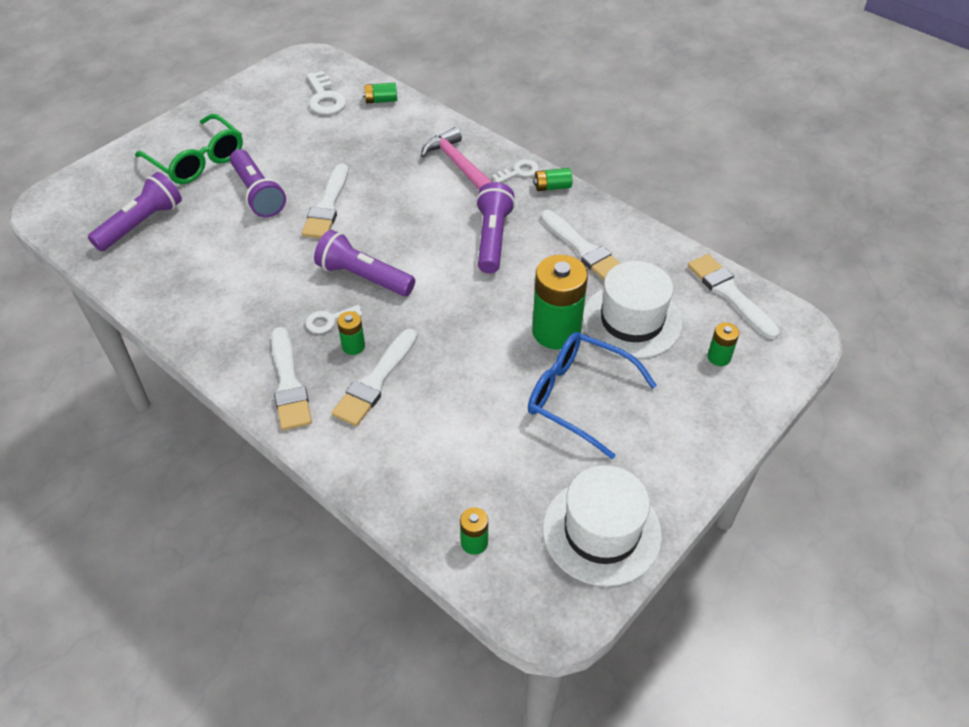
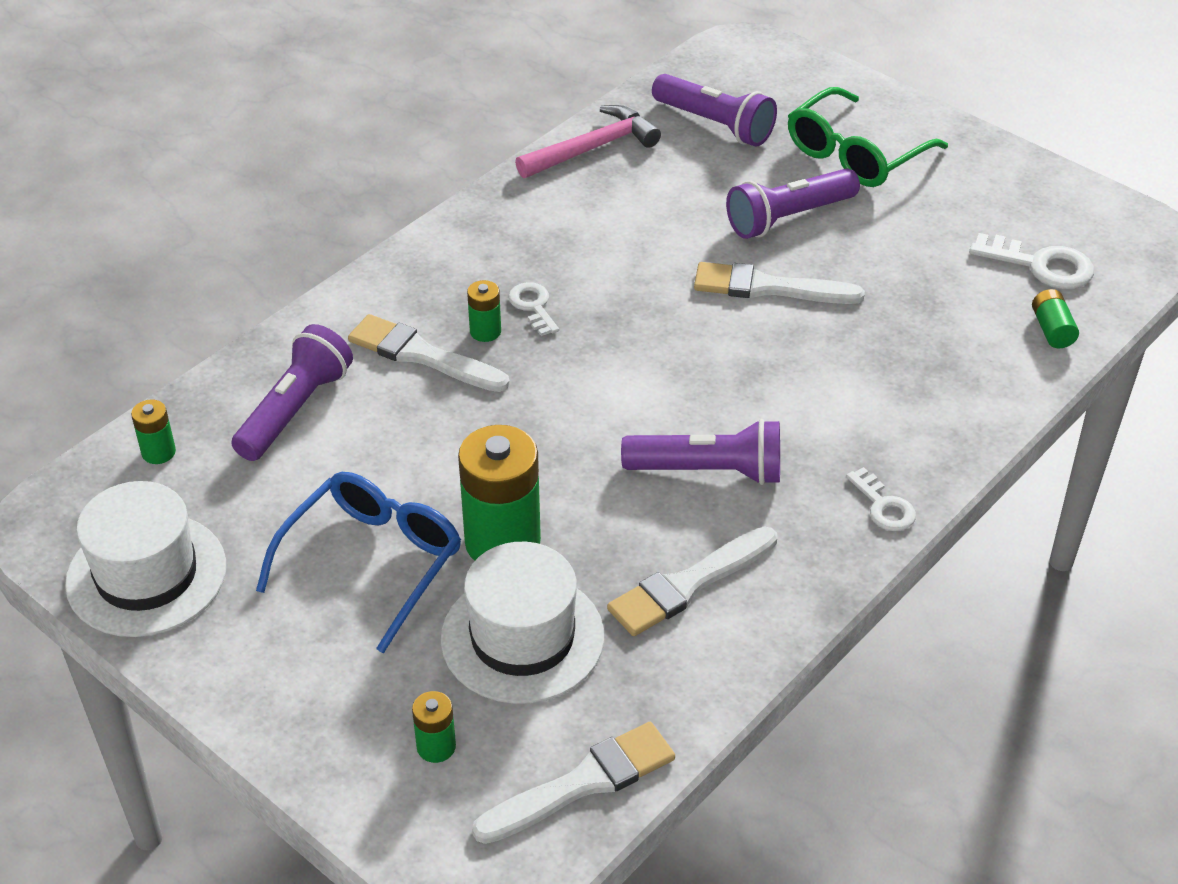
camera: 90 degrees right, 5 degrees down
(289, 383) = (425, 279): white brush -> none
(325, 98) = (1041, 265): white key -> white key turned 135 degrees counterclockwise
(363, 277) = (617, 333): purple flashlight -> purple flashlight (295, 409)
(458, 165) = (890, 428): pink hammer -> pink hammer (593, 148)
(552, 187) = (847, 550): green battery -> none

